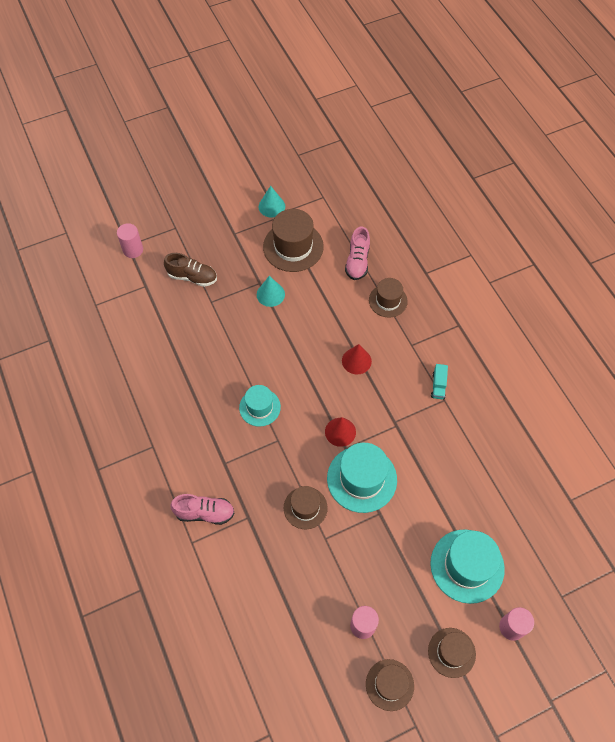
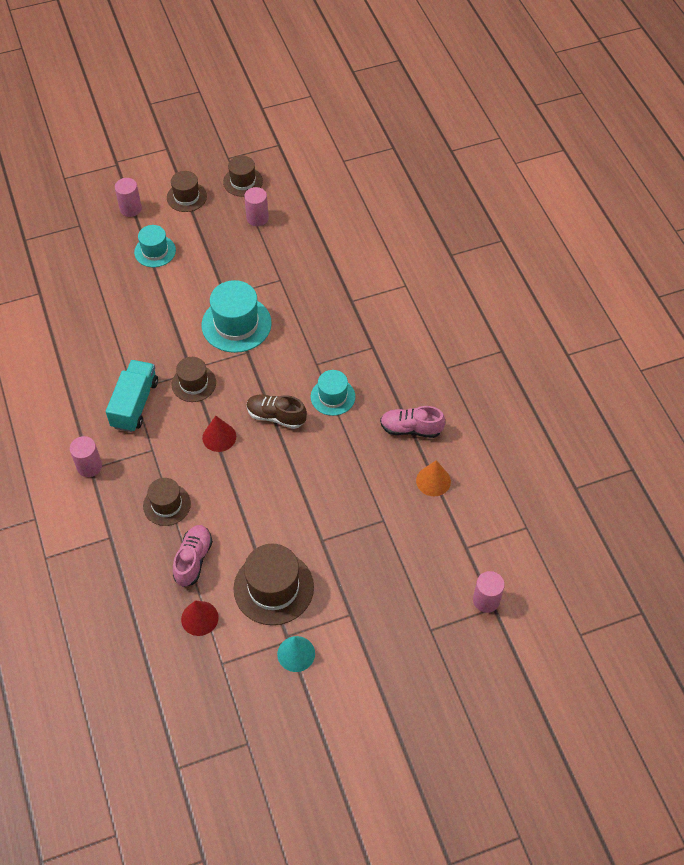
camera: 175 degrees left, 5 degrees down
(169, 336) = (433, 481): none -> orange cone
(192, 277) = (406, 555): brown shoe -> brown shoe (276, 416)
(205, 513) = (393, 307): pink shoe -> pink shoe (411, 429)
(270, 294) = (309, 524): turquoise cone -> none
(305, 508) = (295, 304): brown hat -> brown hat (193, 383)
(340, 432) = (250, 367): red cone -> red cone (199, 618)
(438, 386) = (135, 404): turquoise truck -> turquoise truck, size x1.98
(460, 327) = (89, 466): none -> pink cylinder
(467, 566) = (155, 251): turquoise hat -> turquoise hat, size x0.62

